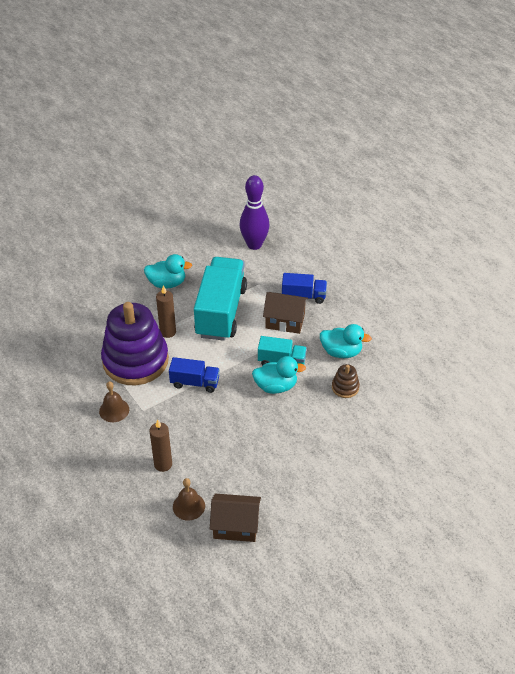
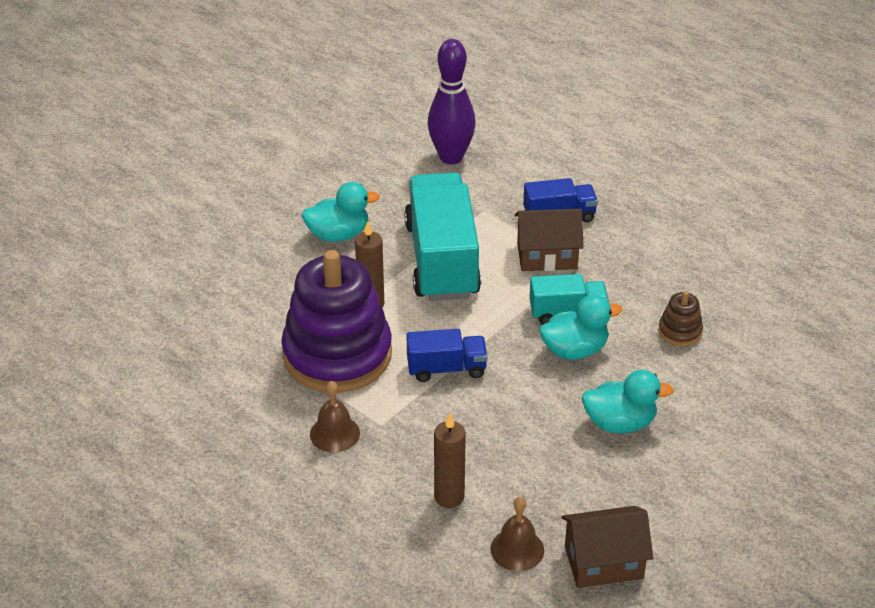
camera: 15 degrees left, 5 degrees down
(341, 352) = (651, 283): turquoise duck -> turquoise duck (620, 423)

